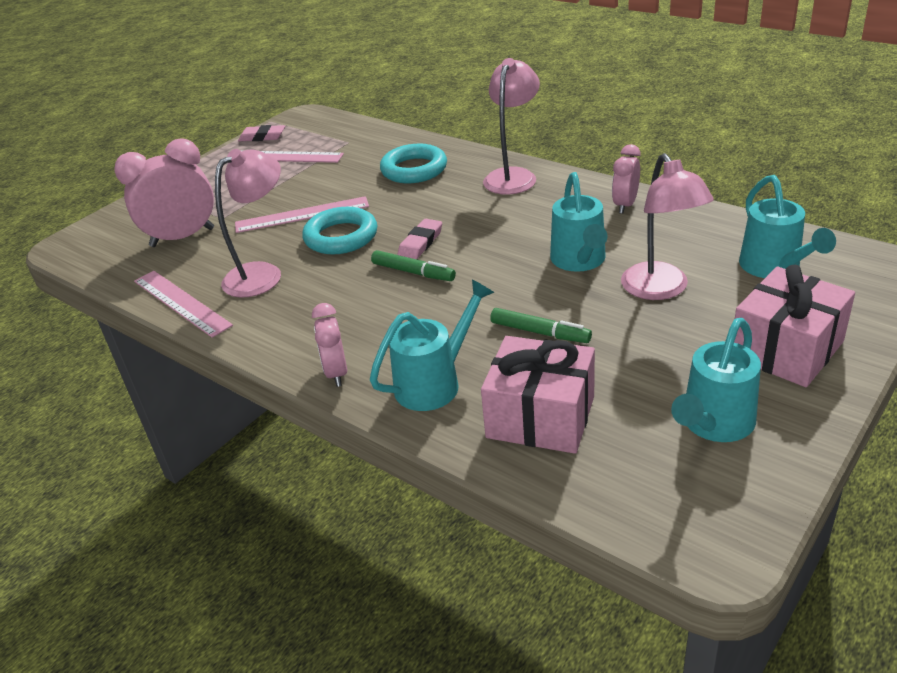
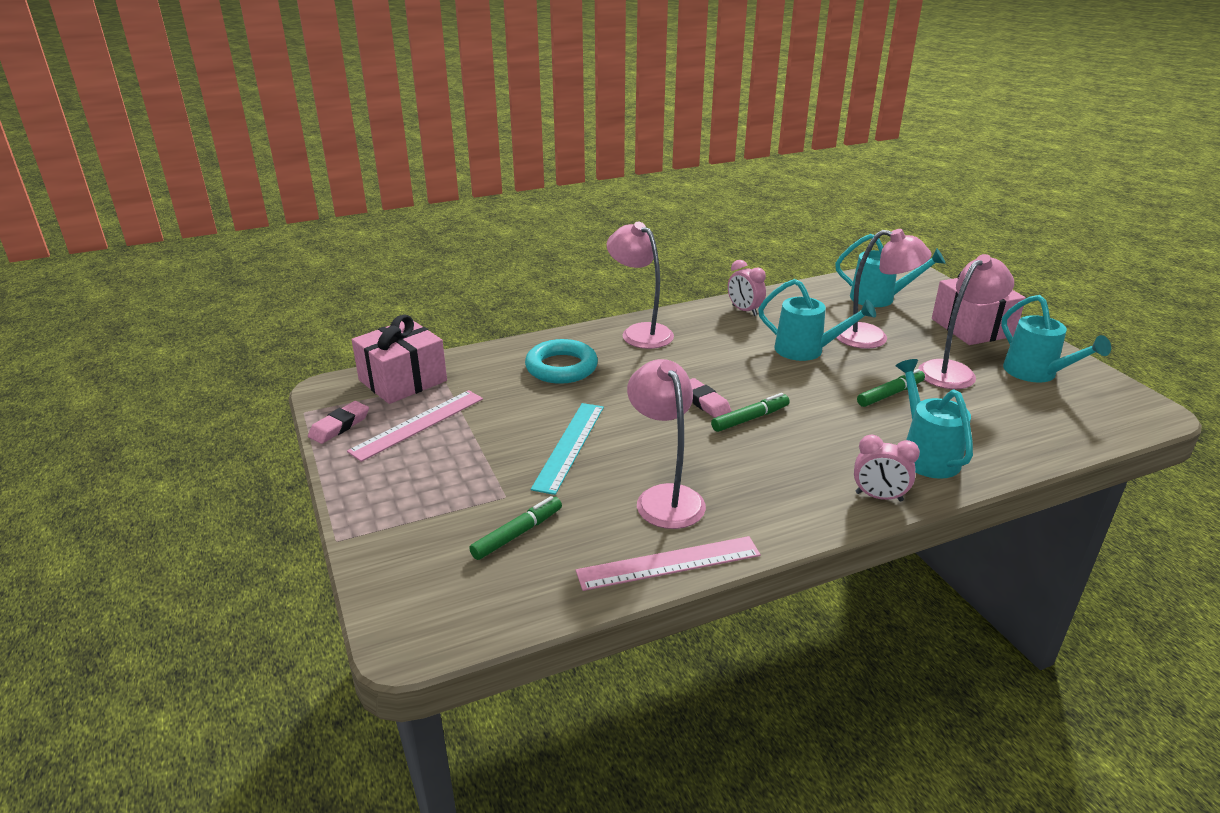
camera: 65 degrees left, 5 degrees down
(182, 237) = (517, 534): pink clock -> green marker
(302, 215) = (569, 446): pink ruler -> turquoise ruler
(341, 237) = (643, 436): turquoise ring -> none
(540, 417) = (996, 426): pink gift -> pink gift (403, 380)
(643, 361) = (954, 371): none -> pink lamp

